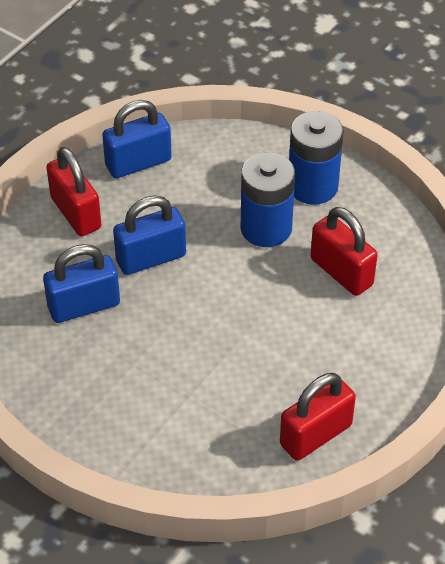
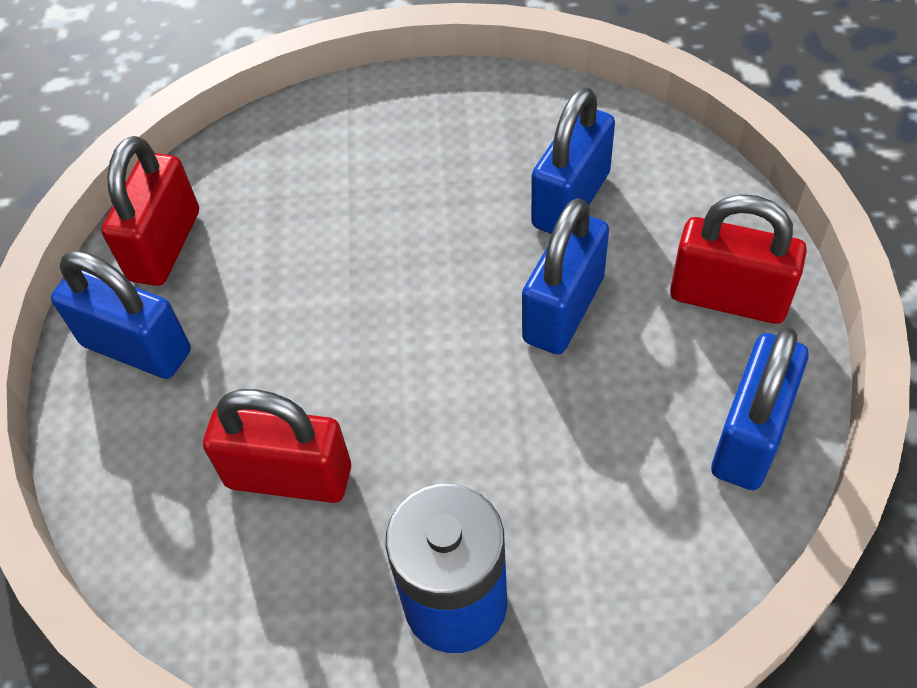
camera: 145 degrees right, 5 degrees up
(266, 228) = (458, 467): blue battery -> none
(371, 382) = (137, 348): none -> blue padlock

